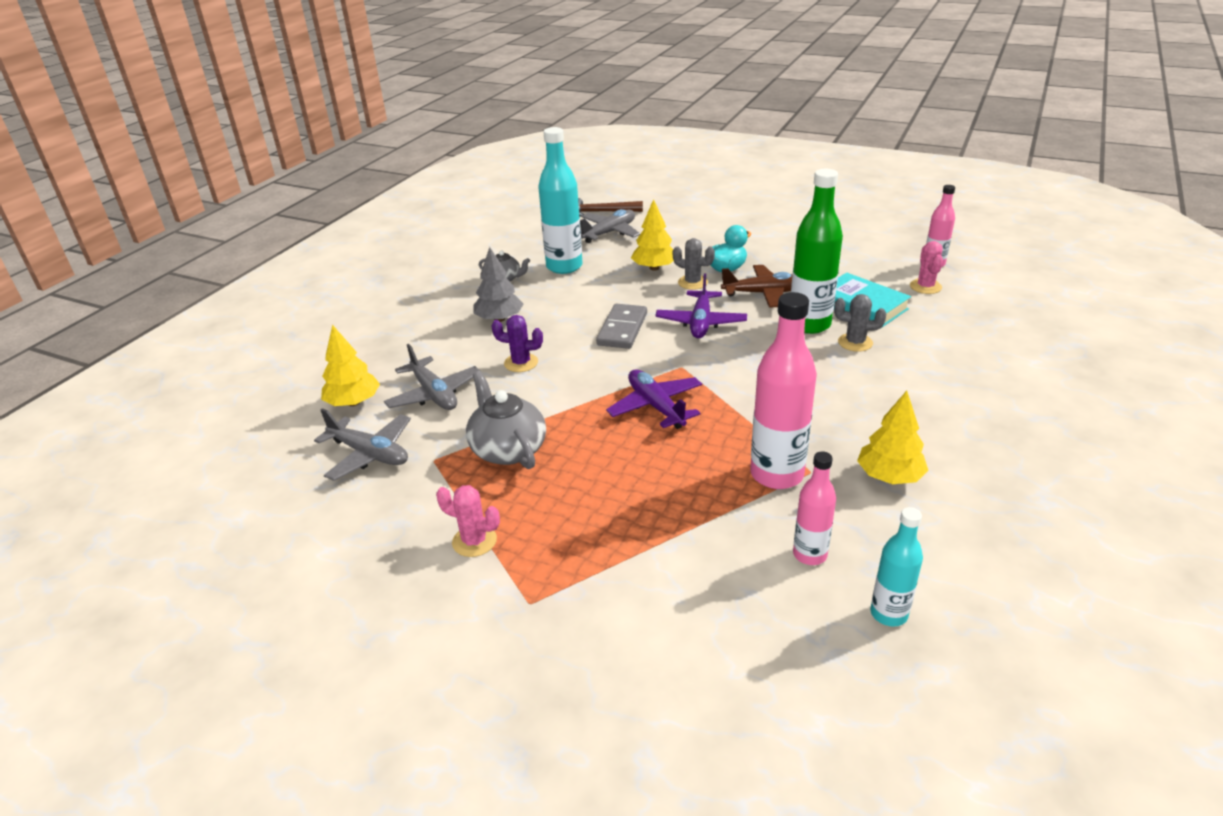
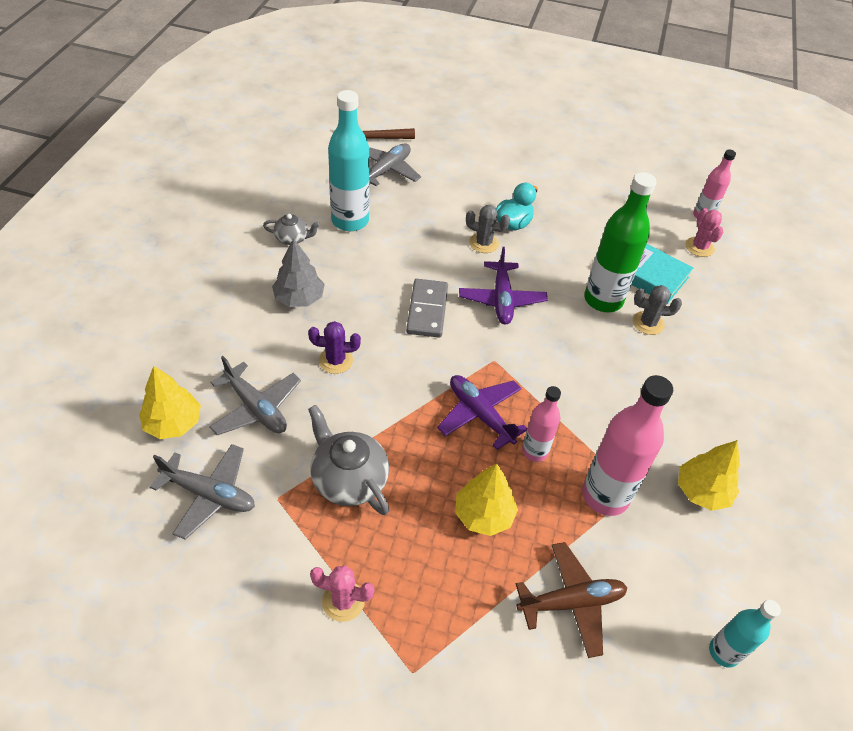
camera: 15 degrees left, 15 degrees up
(654, 268) = (442, 222): yellow tree -> yellow tree (483, 515)
(763, 293) = (554, 258): brown plane -> brown plane (571, 602)
(809, 554) = (649, 590): pink bottle -> pink bottle (535, 451)

